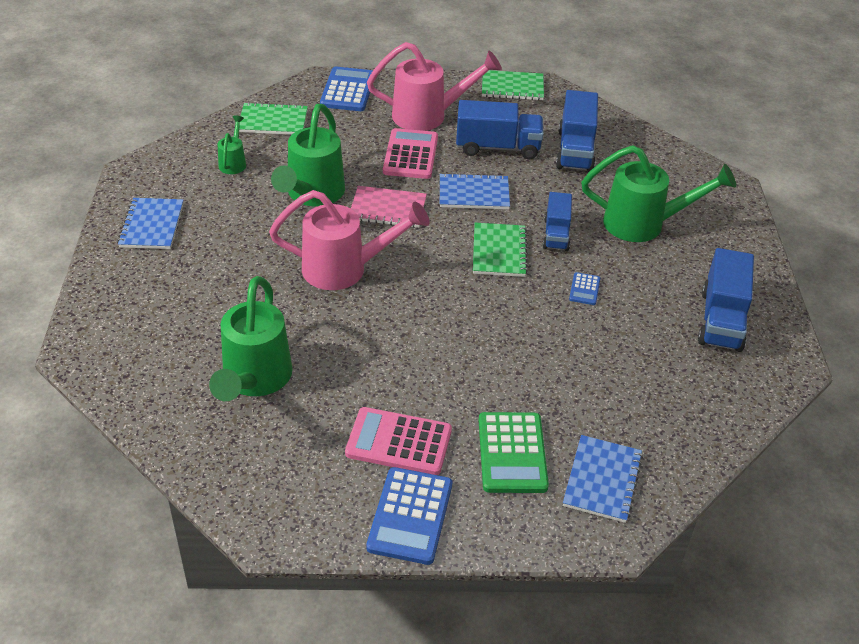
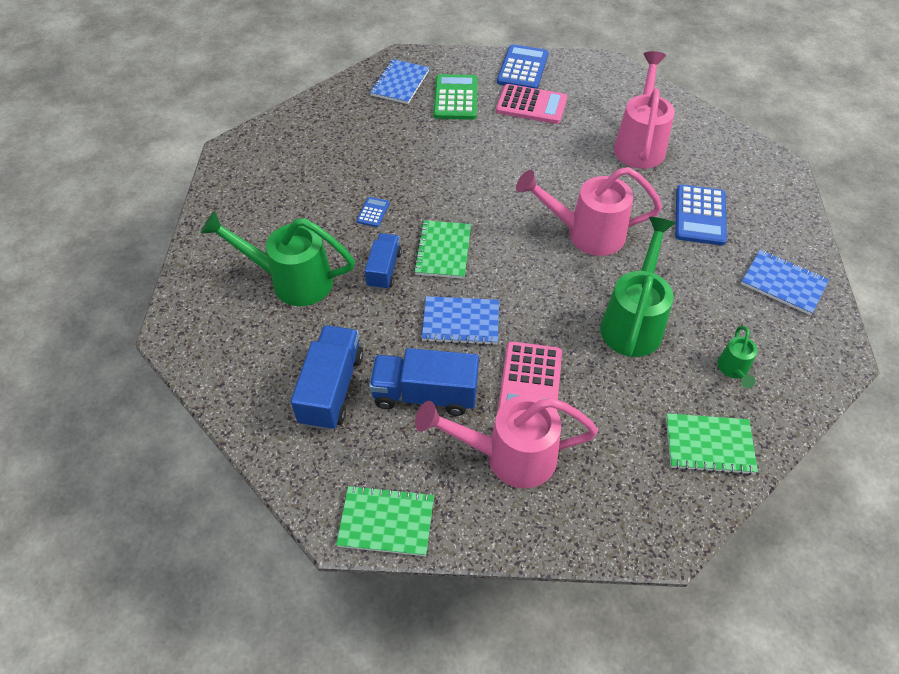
camera: 175 degrees left, 10 degrees up
(151, 225) = (783, 283): blue notebook -> blue notebook turned 60 degrees counterclockwise
(254, 381) = (640, 143): green watering can -> pink watering can
(348, 90) = (622, 513): blue calculator -> blue calculator (700, 215)
(388, 209) = (552, 302): pink notebook -> none
(721, 320) = (266, 184): blue truck -> none

